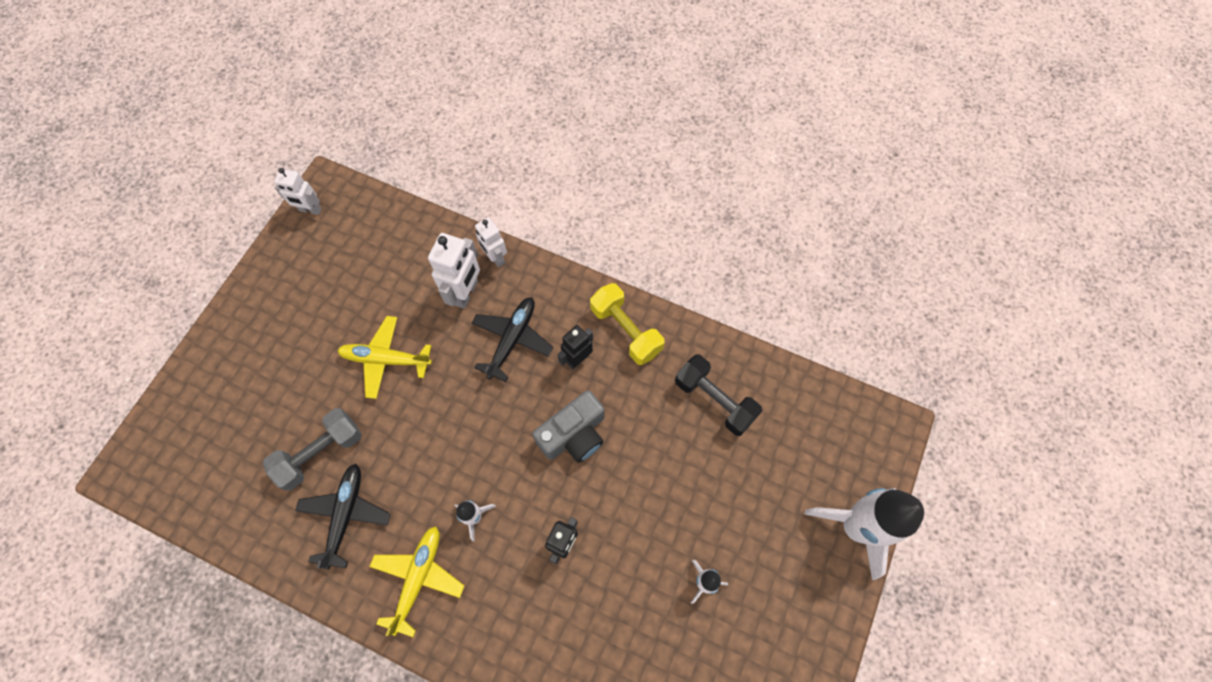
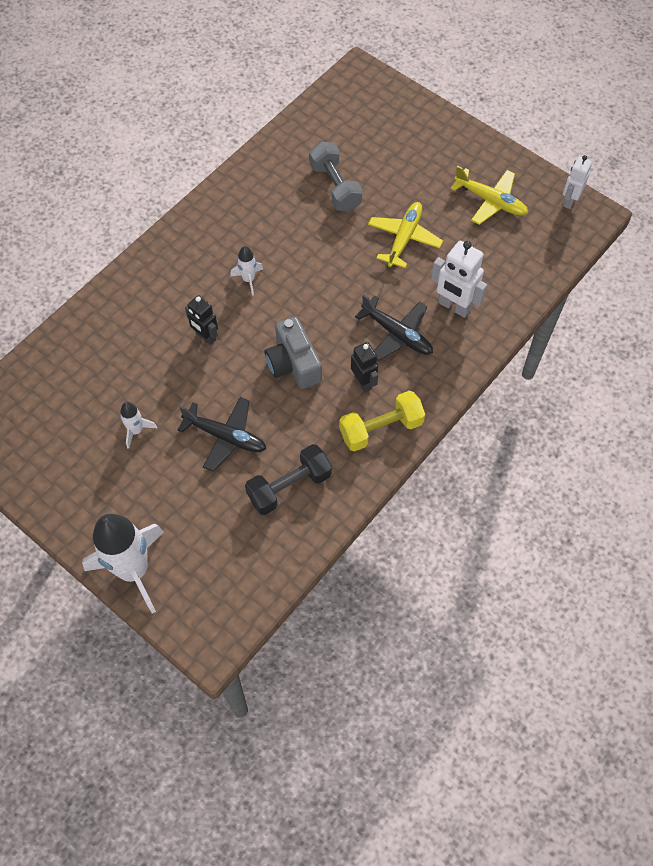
camera: 105 degrees right, 5 degrees down
(346, 515) = (280, 197): black plane -> black plane (226, 437)
(418, 578) = (216, 236): yellow plane -> yellow plane (490, 201)
(495, 258) = (486, 336): white robot -> none

